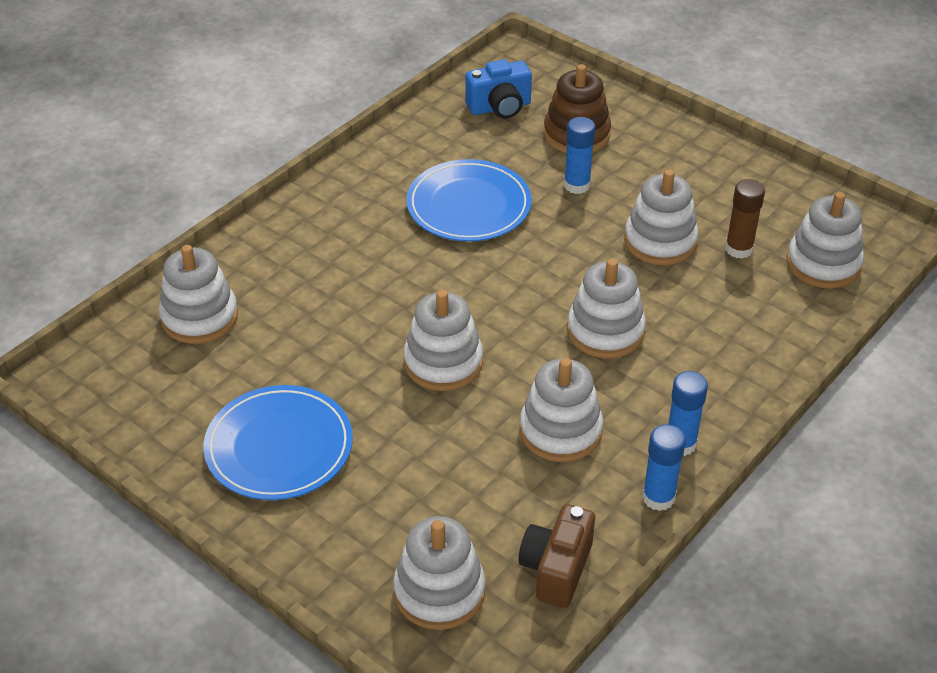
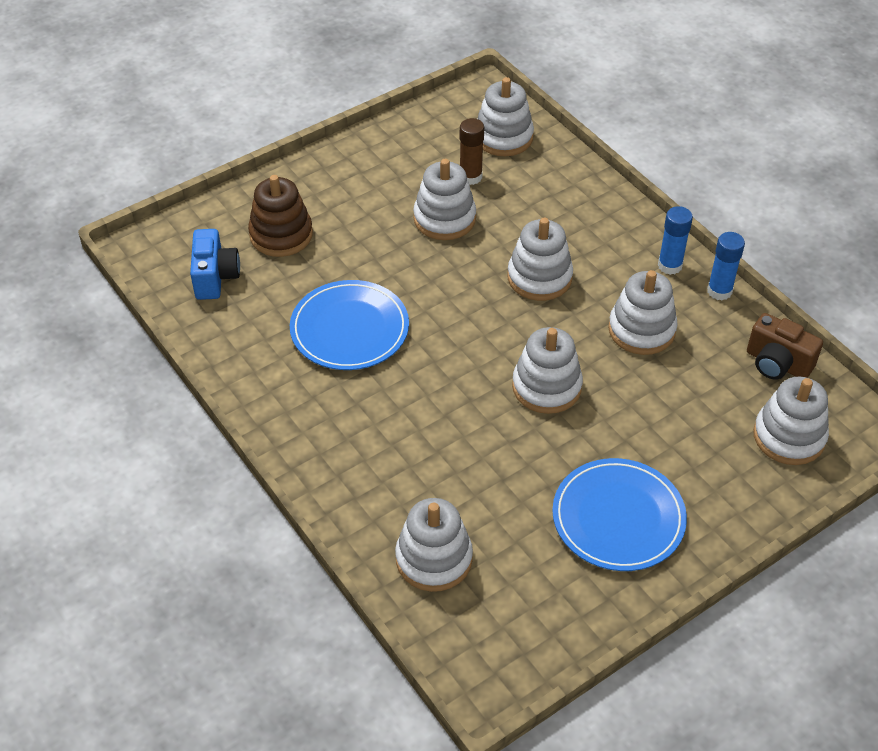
camera: 75 degrees left, 5 degrees up
(577, 185) = (352, 251): blue glue stick -> none

